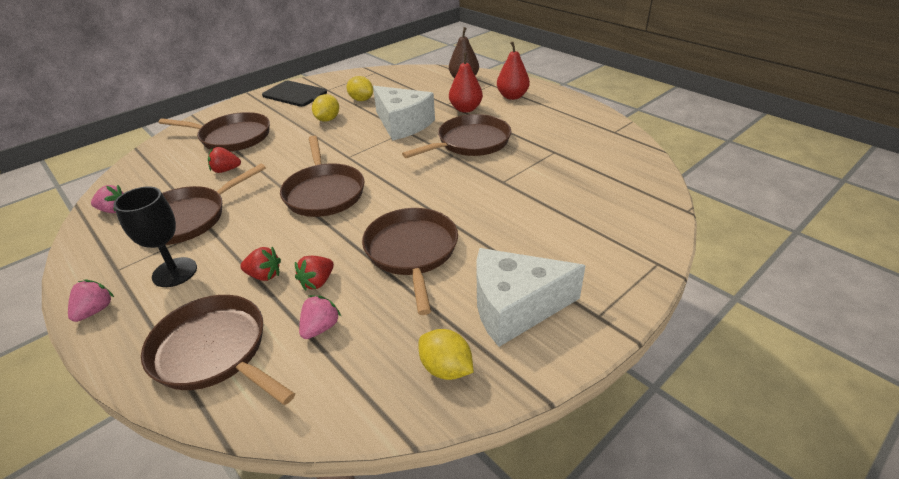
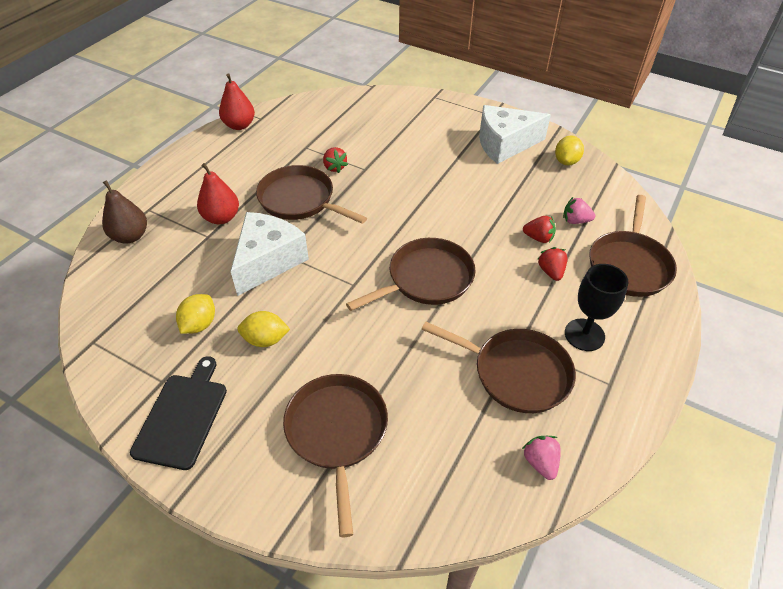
camera: 110 degrees left, 10 degrees up
(95, 311) = (654, 363): pink strawberry -> none
(226, 170) = (418, 390): red strawberry -> red strawberry (334, 167)
(412, 251) = (478, 198): brown pan -> none
(512, 96) = (184, 187): red pear -> red pear (239, 125)
(515, 307) = (504, 144): white cheese -> white cheese turned 105 degrees clockwise

